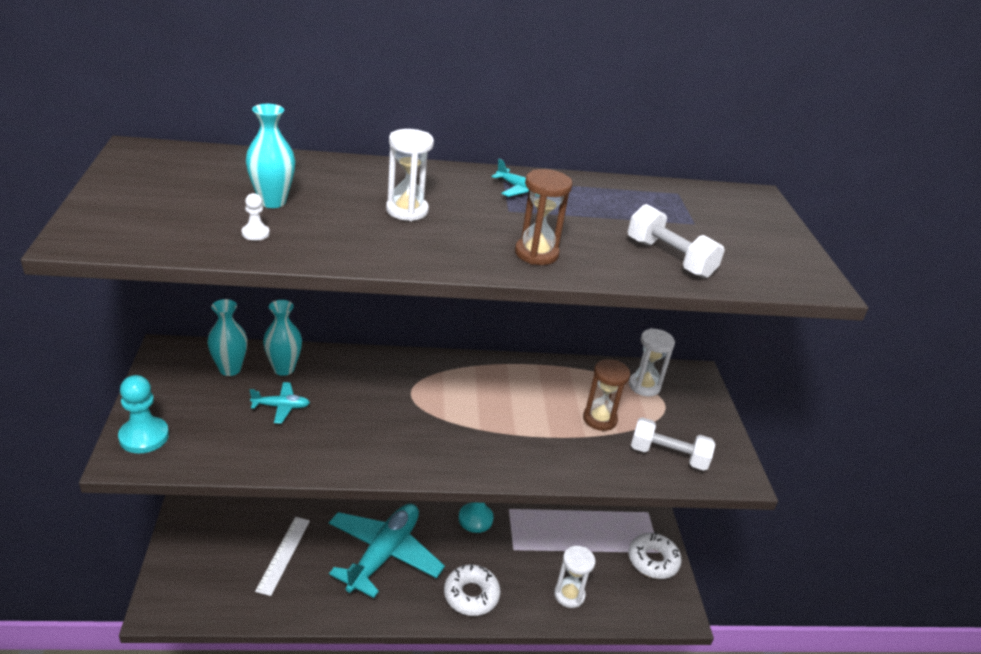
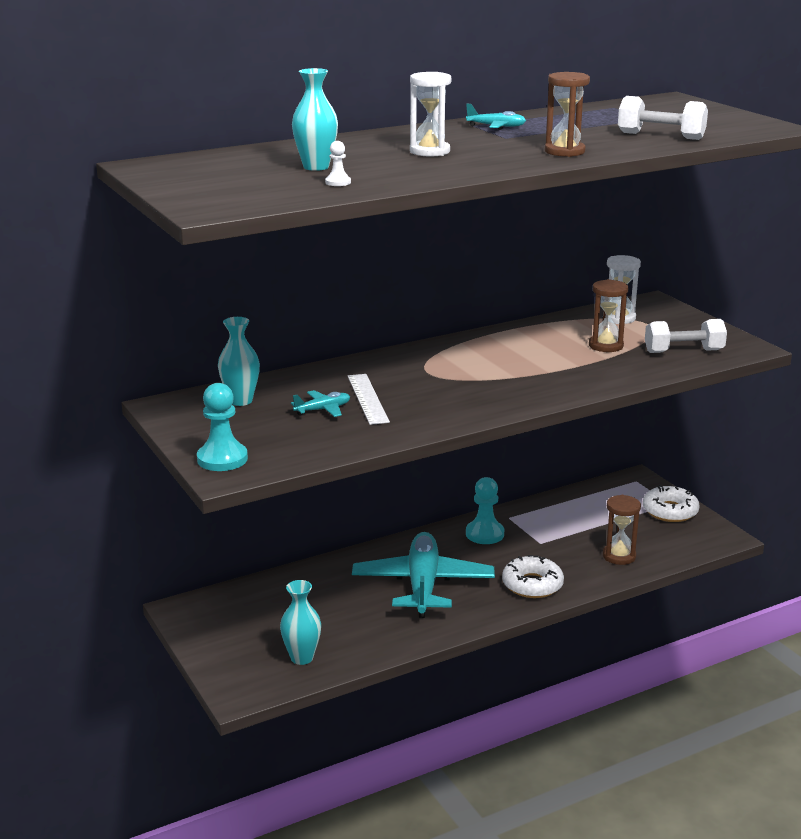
camera: 20 degrees left, 10 degrees down
(283, 369) = (291, 388): turquoise vase -> turquoise vase (302, 657)
(283, 555) = (325, 616): white ruler -> white ruler (367, 398)
(569, 595) = (619, 556): white hourglass -> brown hourglass

